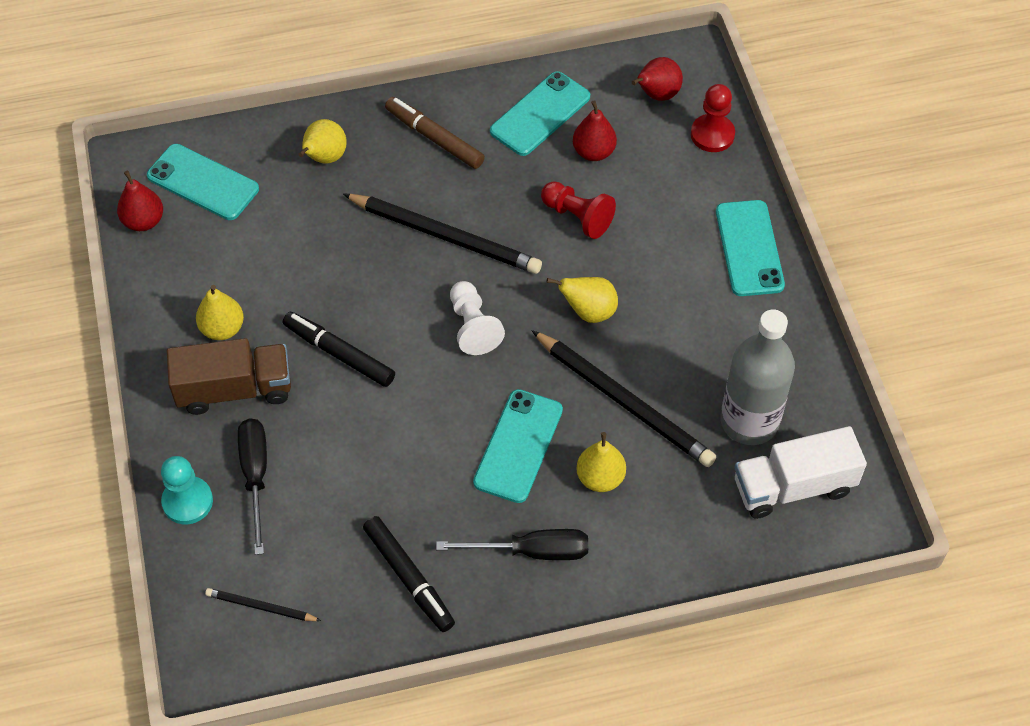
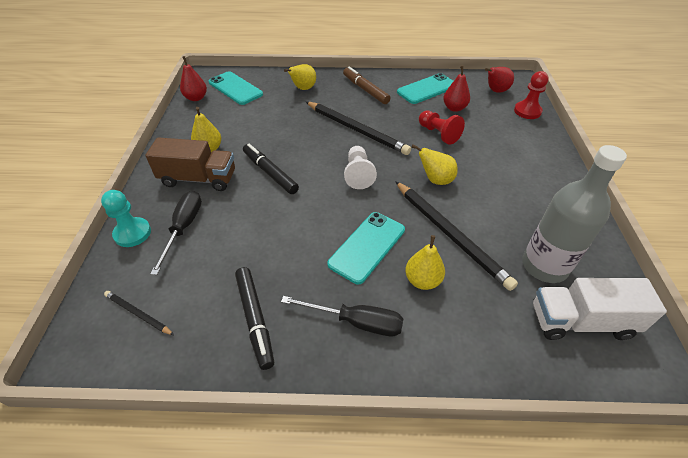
camera: 15 degrees right, 10 degrees down
(749, 248) = (548, 166): turquoise phone -> none

